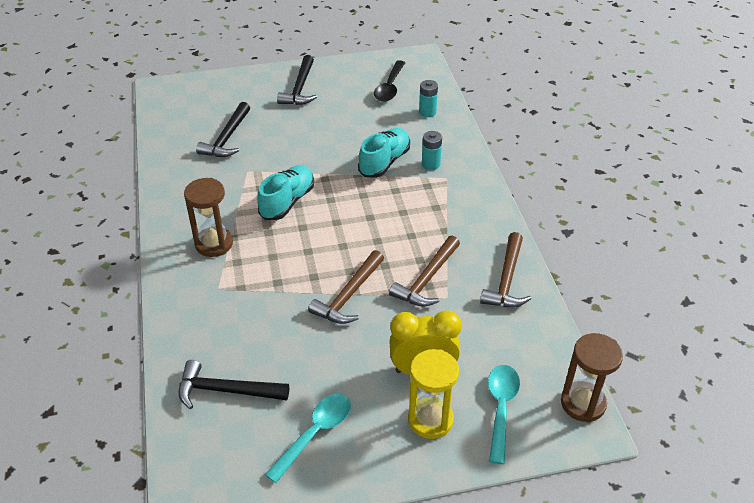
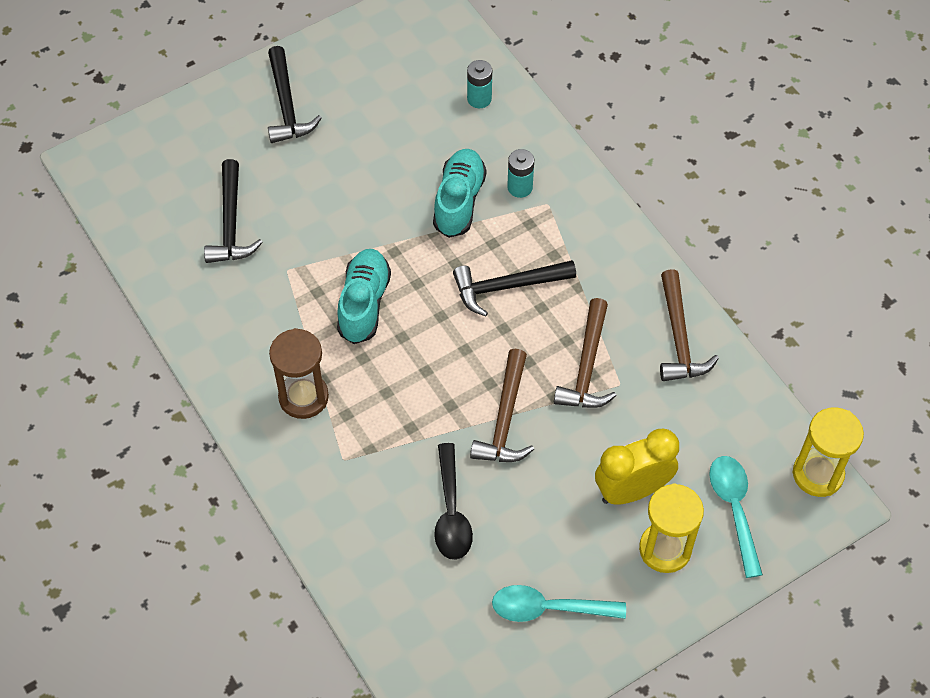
camera: 20 degrees left, 15 degrees up
(226, 391) = (424, 591): black hammer -> black hammer (507, 287)
(315, 433) = (548, 608): turquoise spoon -> turquoise spoon turned 105 degrees counterclockwise
(389, 87) = (409, 68): black spoon -> black spoon (451, 512)
(583, 403) = (818, 474): brown hourglass -> yellow hourglass

